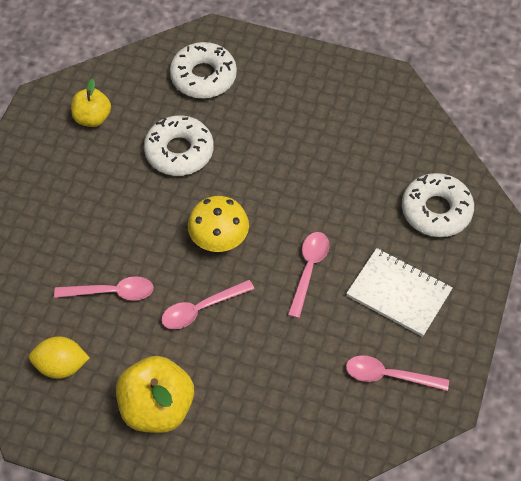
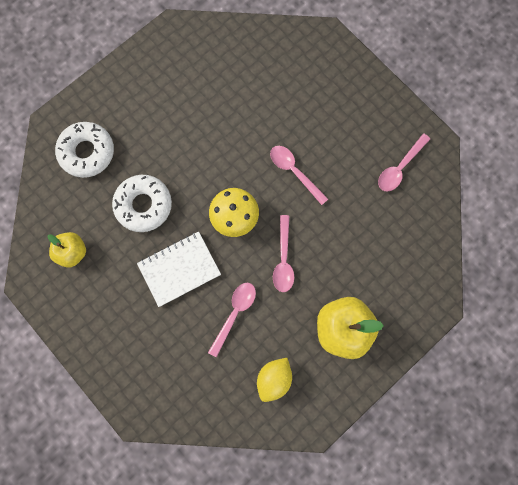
camera: 60 degrees left, 20 degrees up
(398, 293) = (345, 126): white notebook -> white notebook (179, 269)
(436, 211) = (297, 65): white donut -> none

